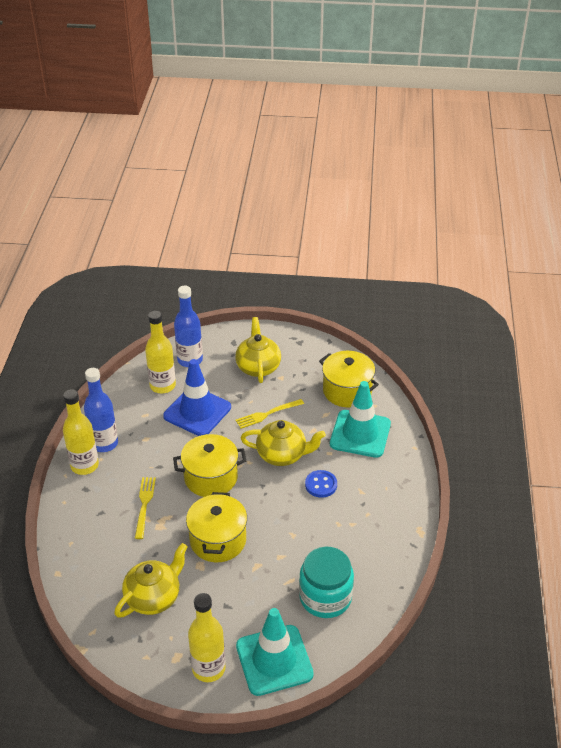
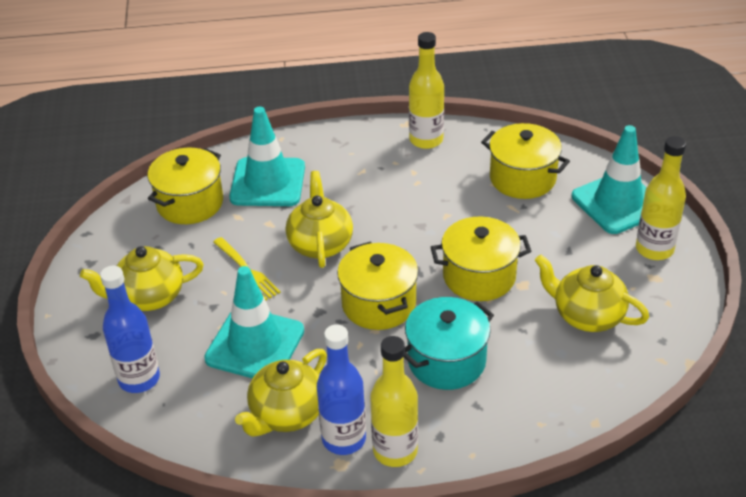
camera: 100 degrees left, 0 degrees up
(135, 420) = (286, 414): none -> yellow teapot
(144, 504) = (446, 361): yellow fork -> turquoise pot
(162, 386) = (203, 399): yellow bottle -> yellow bottle (426, 140)
(197, 412) = (255, 345): blue traffic cone -> turquoise traffic cone
(321, 485) = (362, 203): blue button -> none
(325, 597) = (522, 178): turquoise jar -> yellow pot

